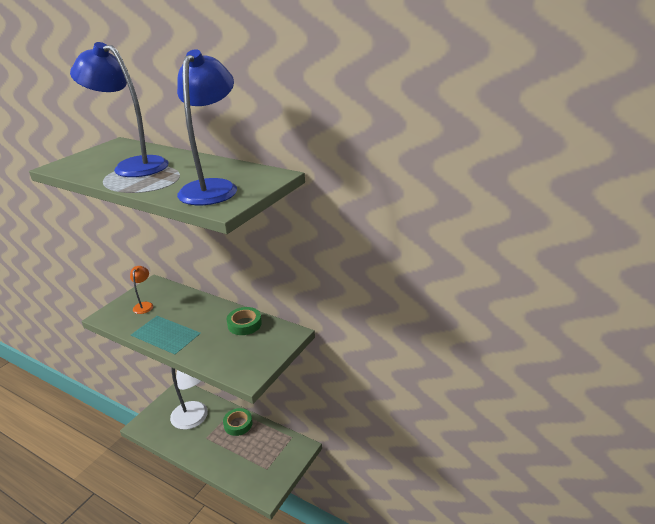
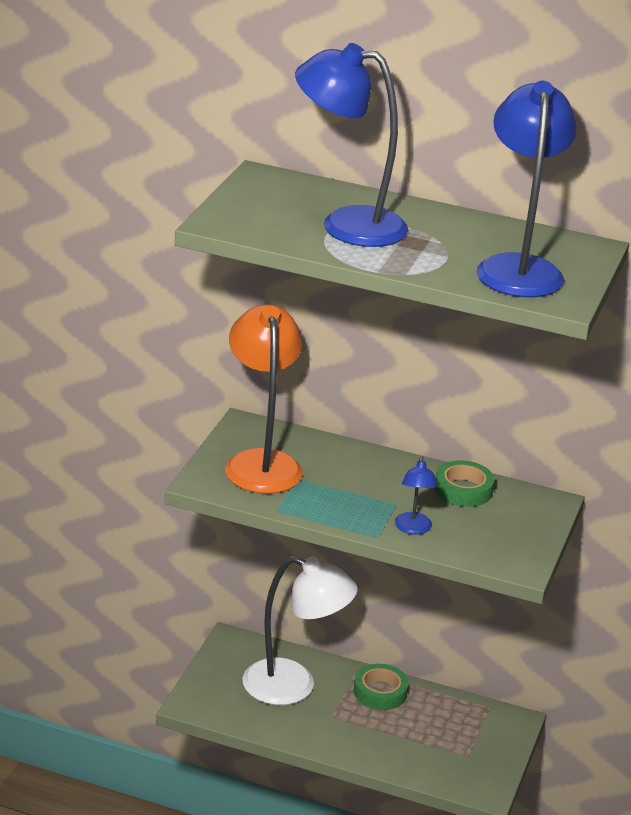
camera: 15 degrees left, 0 degrees up
(144, 305) = (261, 462): orange lamp -> orange lamp, size x2.14
(199, 349) = (413, 529): none -> blue lamp

